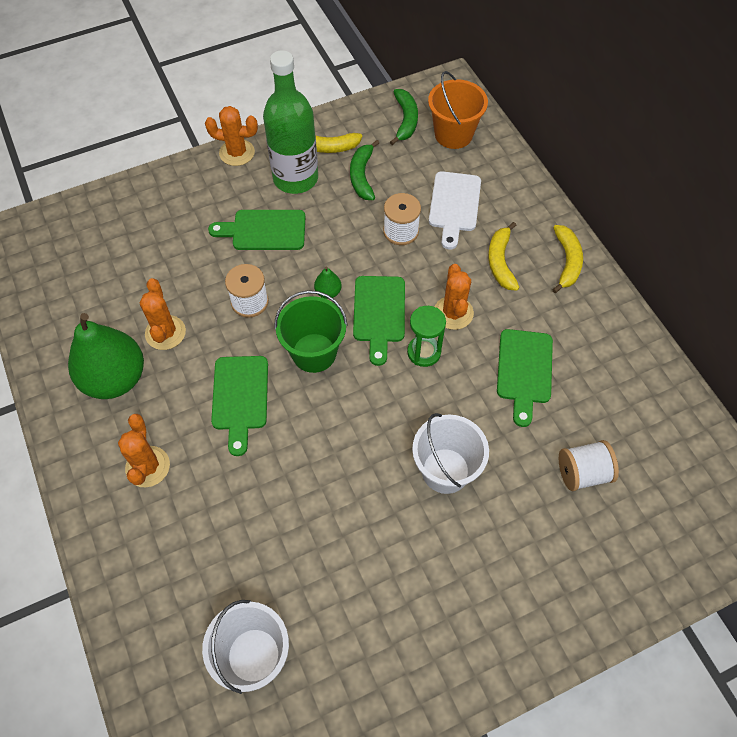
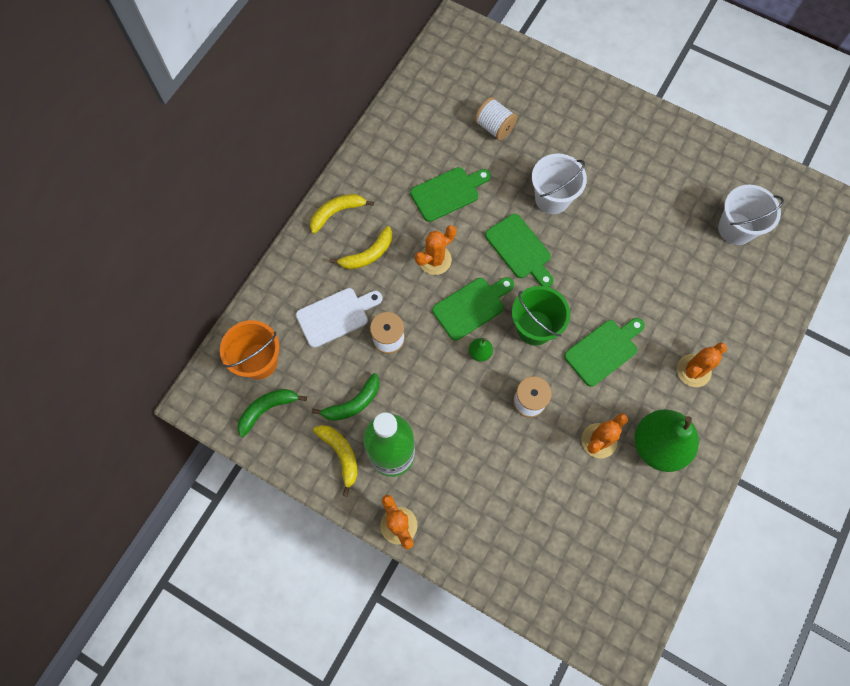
camera: 125 degrees left, 10 degrees up
(264, 230) = (460, 439): green cutting board -> green cutting board (520, 249)
(424, 352) = (480, 259): green hourglass -> none

